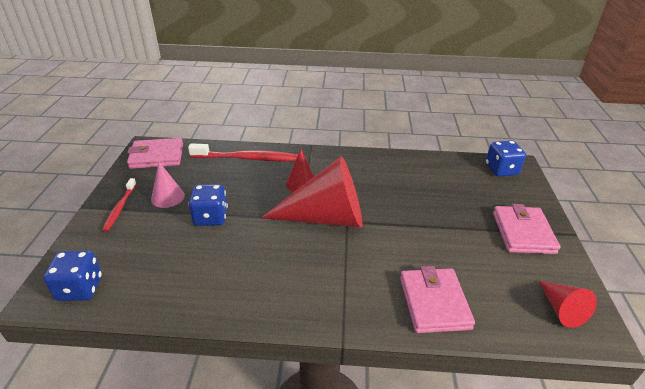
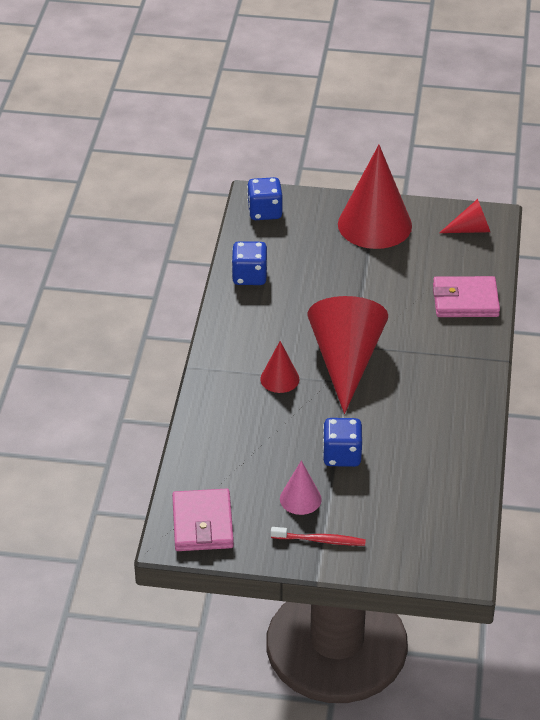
camera: 85 degrees left, 5 degrees up
(80, 288) = (452, 545): blue dice -> blue dice (249, 276)
(248, 158) = (218, 428): red toothbrush -> none
(523, 232) = (374, 225): pink wallet -> red cone

